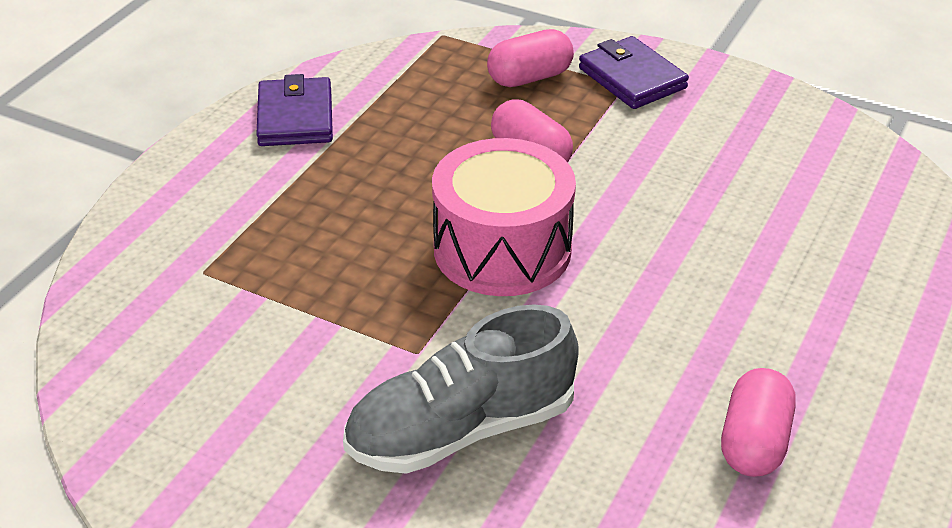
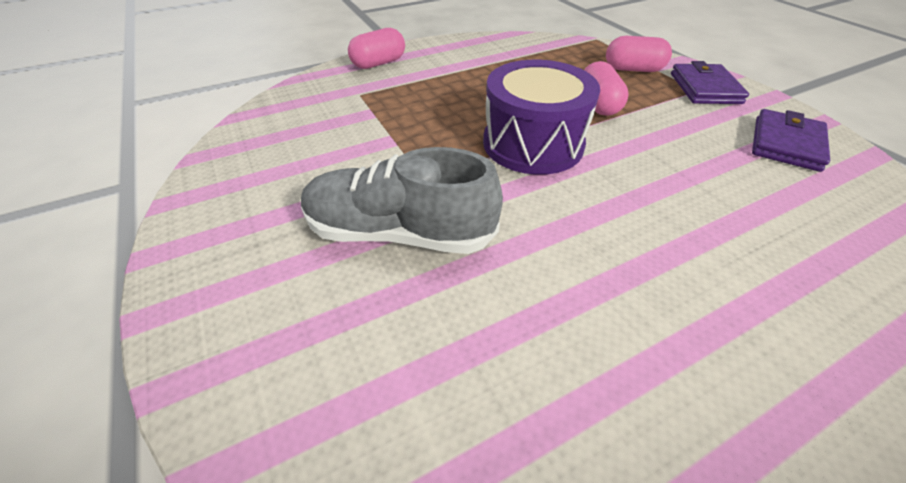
camera: 35 degrees right, 5 degrees up
(295, 117) = (480, 49): purple wallet -> purple wallet (785, 144)
(502, 249) = (533, 144): pink drum -> purple drum
(754, 442) = (618, 364): pink capsule -> pink capsule (379, 63)

